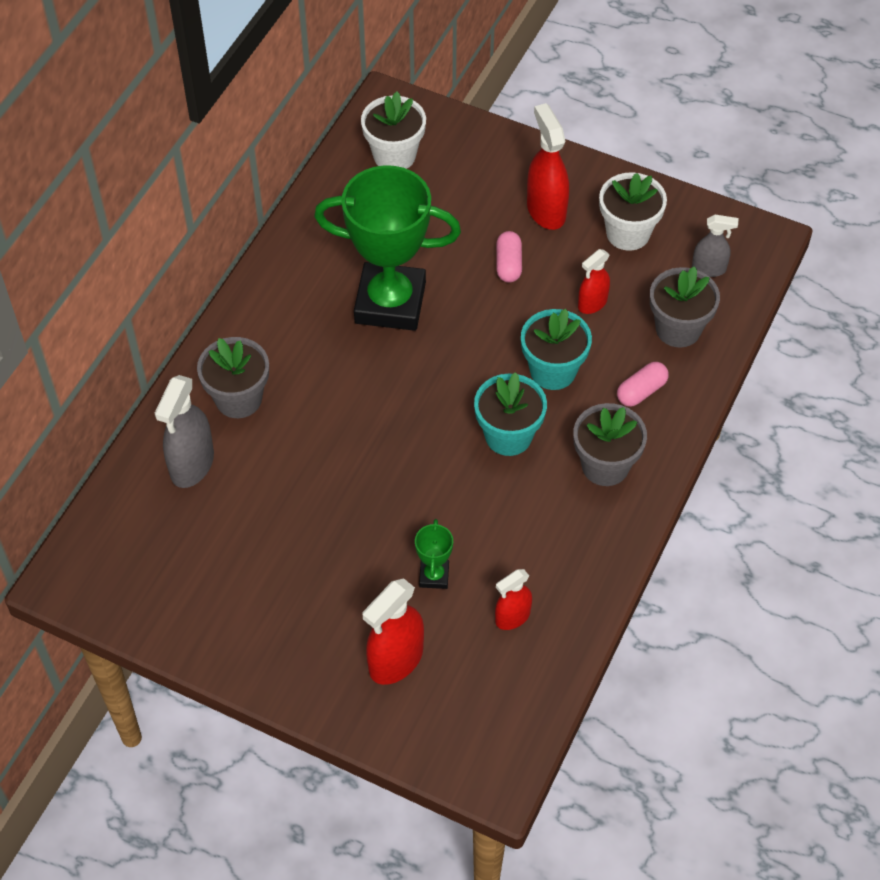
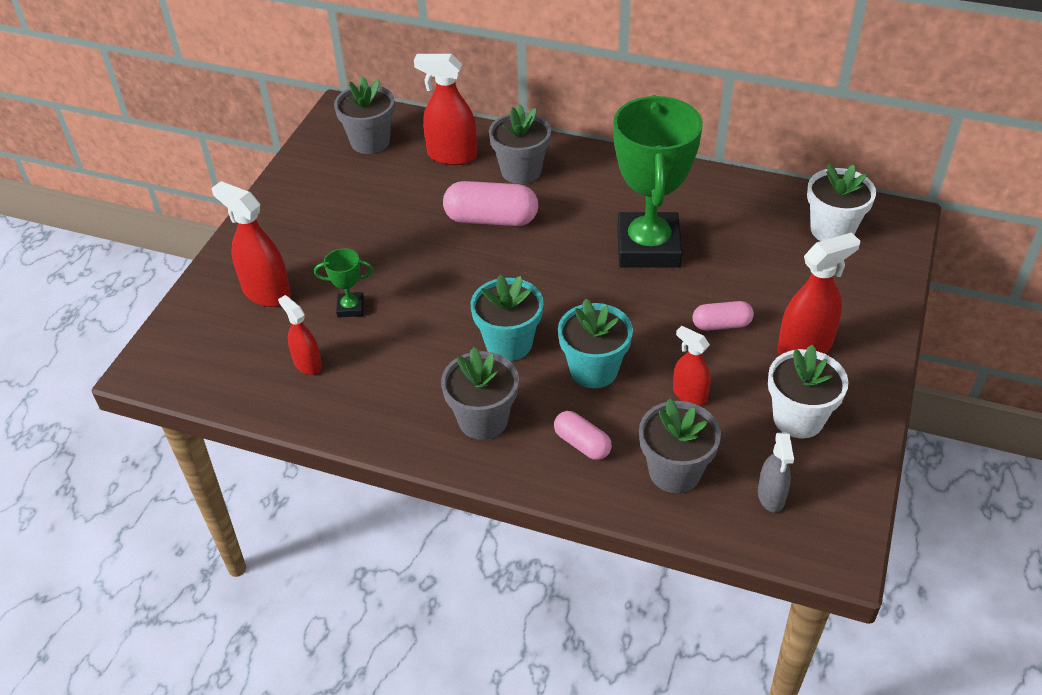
camera: 85 degrees right, 10 degrees down
(140, 550) = (370, 142): none -> grey flower pot
(192, 465) = (452, 156): grey spray bottle -> red spray bottle
(316, 434) = (491, 219): none -> pink capsule

